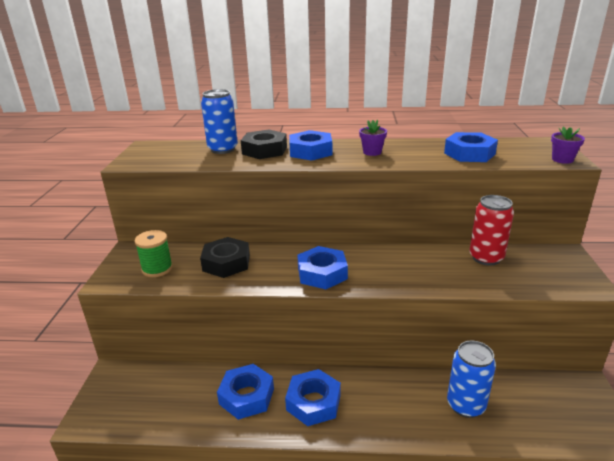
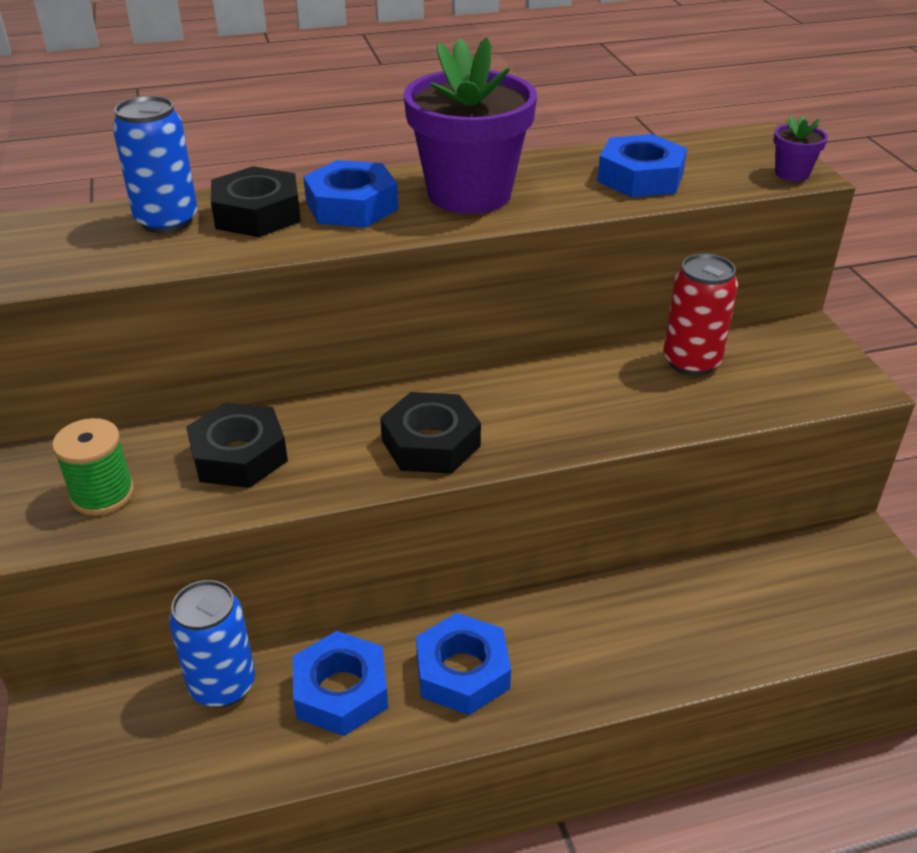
camera: 20 degrees left, 10 degrees up
(322, 273) = (431, 443): blue nut -> black nut
(372, 152) = (469, 194): purple flower pot -> purple flower pot, size x2.40
(465, 405) = (703, 614): blue can -> blue can (222, 685)

